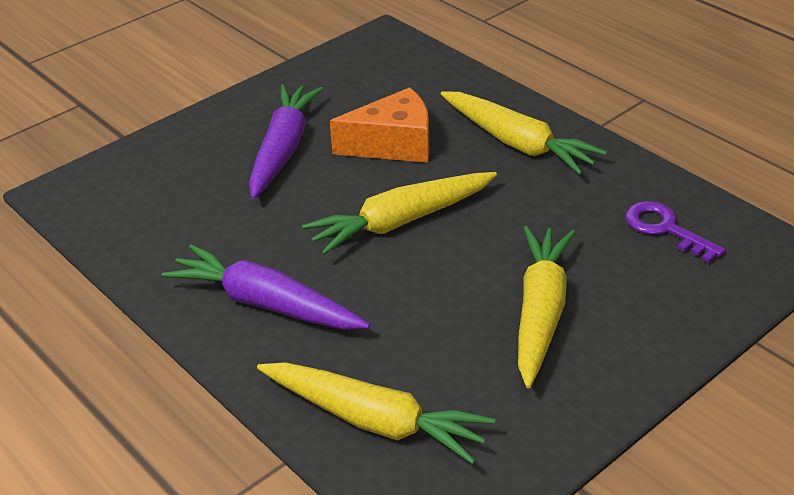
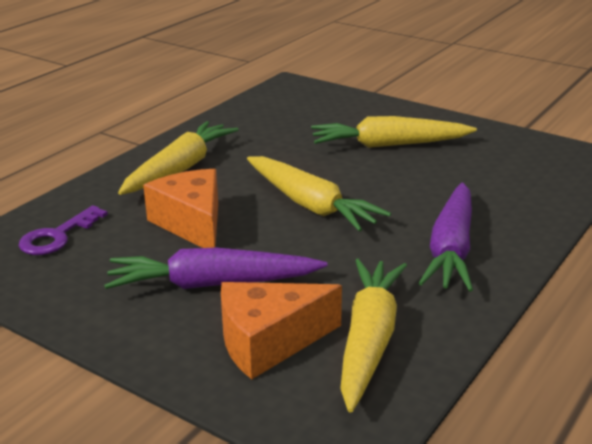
camera: 105 degrees left, 10 degrees down
(187, 170) = (268, 342): none -> orange cheese
(375, 421) = (534, 186): yellow carrot -> yellow carrot (369, 340)
(666, 229) = (278, 114): purple key -> purple key (58, 236)

